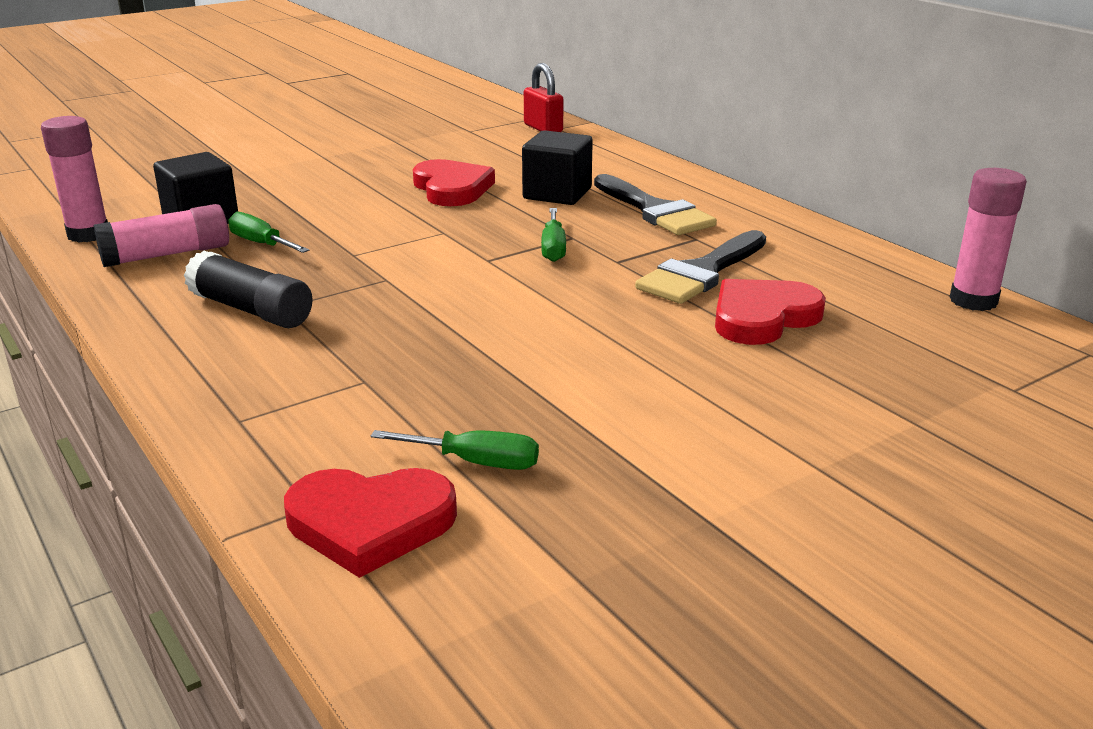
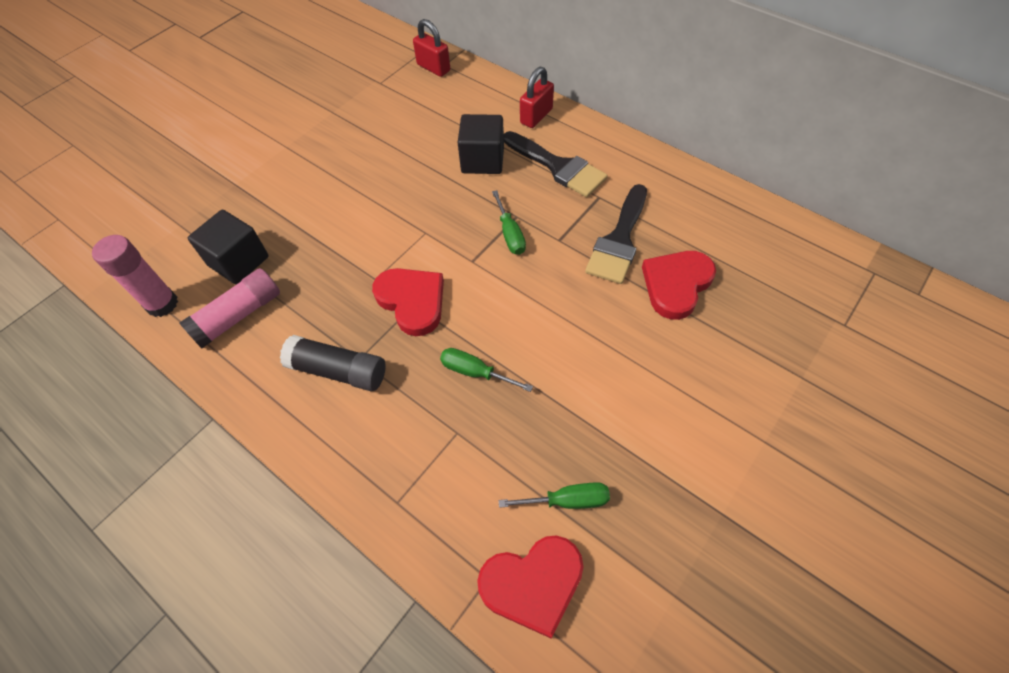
camera: 15 degrees left, 30 degrees up
(261, 244) = (301, 282): green screwdriver -> green screwdriver (475, 372)
(452, 188) = (404, 171): red heart -> red heart (412, 301)
(651, 173) = (536, 116): none -> red padlock
(973, 301) = (793, 230): pink glue stick -> none

